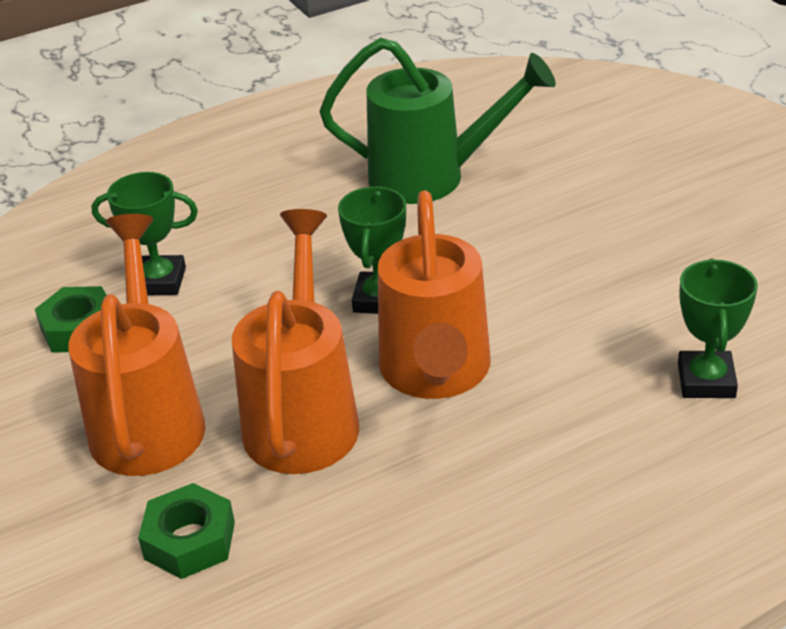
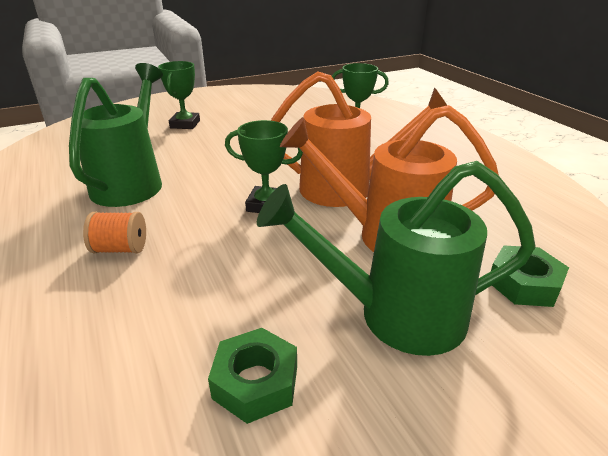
camera: 90 degrees left, 5 degrees down
(148, 419) = (397, 315): orange watering can -> green watering can
(159, 281) = (194, 321): green trophy -> green trophy (185, 124)
(279, 209) = (120, 249): none -> orange spool

